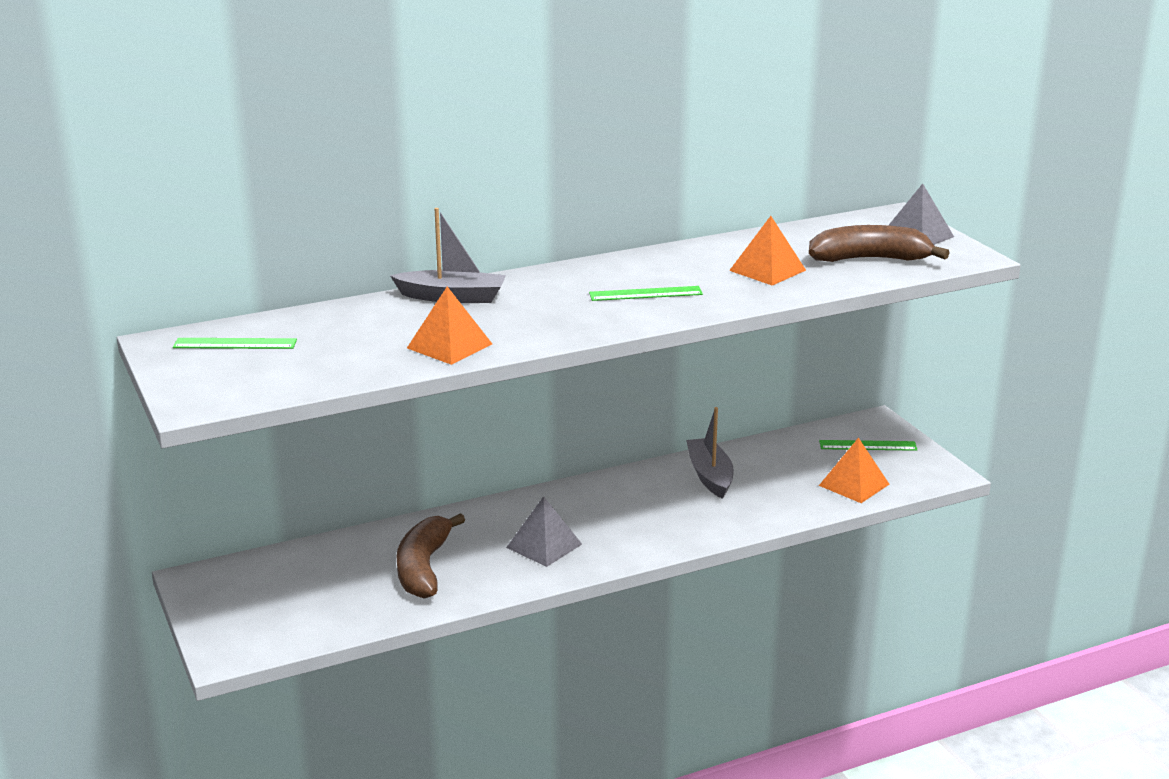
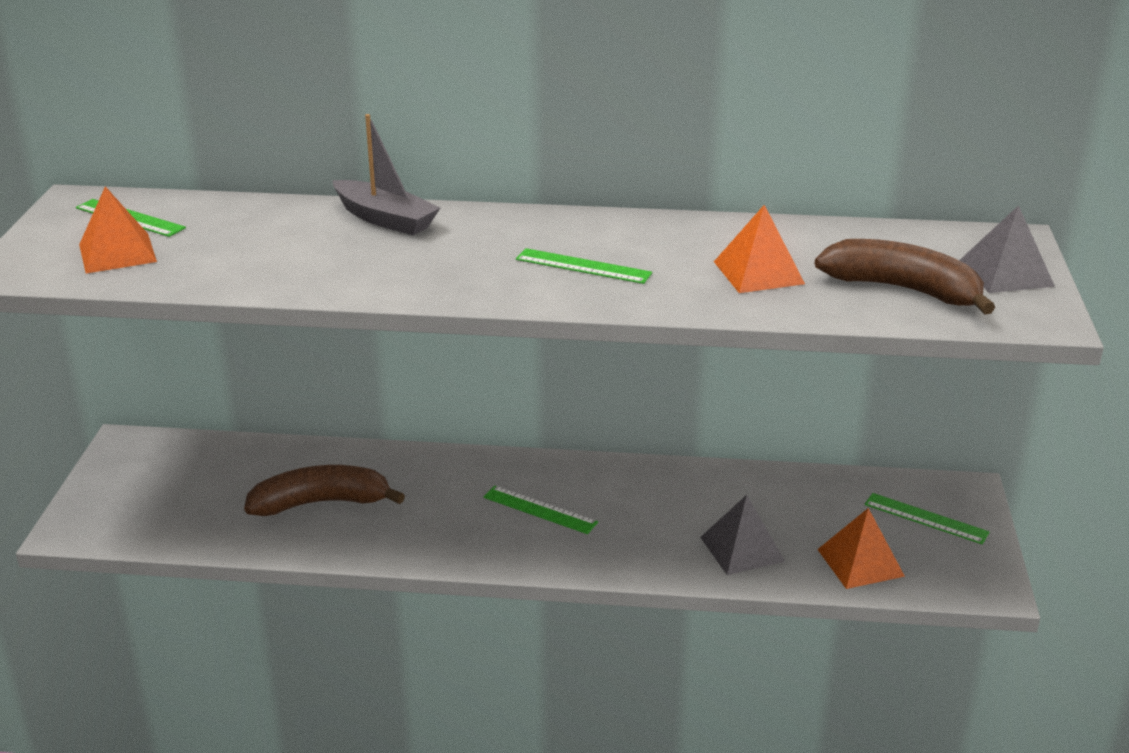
camera: 30 degrees right, 5 degrees up
(423, 568) = (321, 503): brown banana -> brown banana turned 45 degrees clockwise
(449, 346) = (308, 273): orange pyramid -> orange pyramid (117, 253)
(544, 545) = (455, 519): grey pyramid -> grey pyramid (742, 549)
(601, 520) = (539, 510): none -> green ruler
(710, 476) = (705, 496): grey boat -> none

